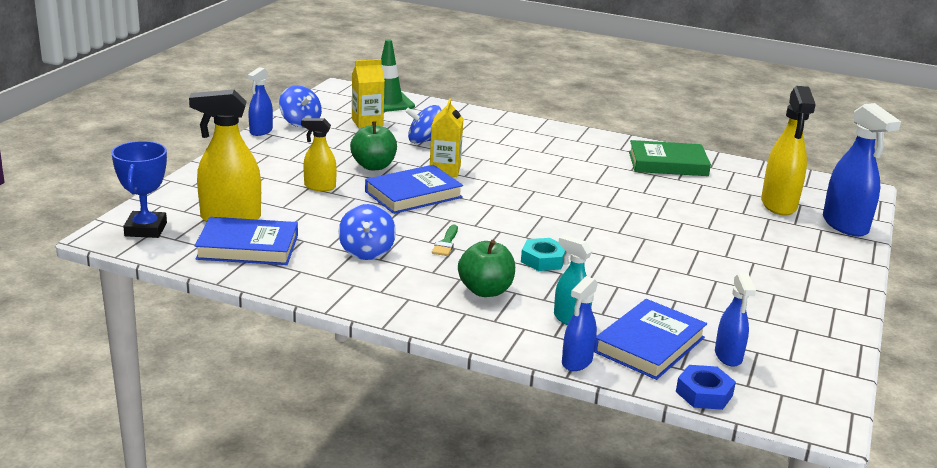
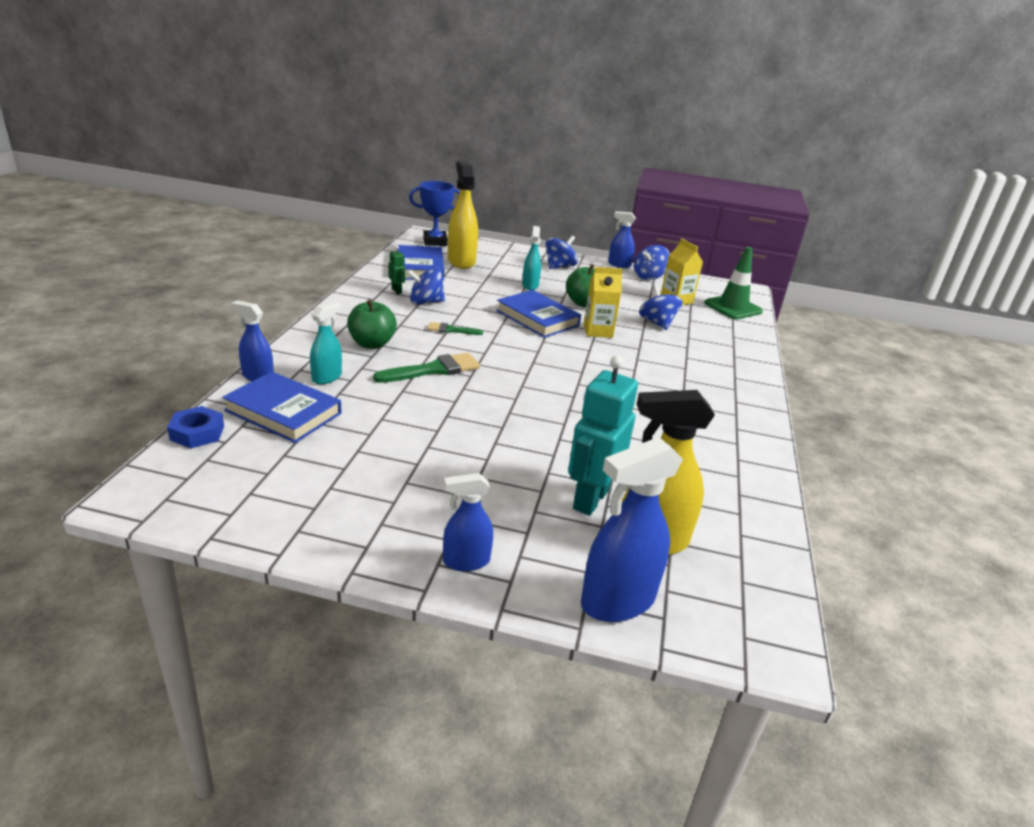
camera: 80 degrees right, 5 degrees up
(261, 163) = (559, 266): none -> blue spinning top
(319, 187) = (530, 285): yellow spray bottle -> turquoise spray bottle
(329, 268) = (396, 291): none -> green robot
(543, 260) = (433, 370): turquoise nut -> green brush
(668, 164) = (719, 459): green book -> none
(728, 356) = (259, 453): blue spray bottle -> blue spray bottle (466, 561)
(738, 217) = (590, 499): none -> turquoise robot

